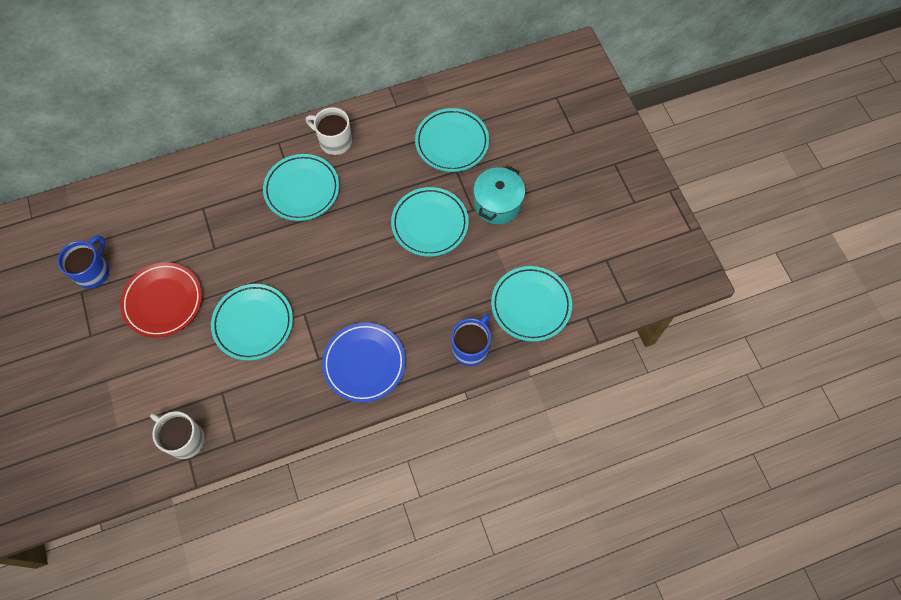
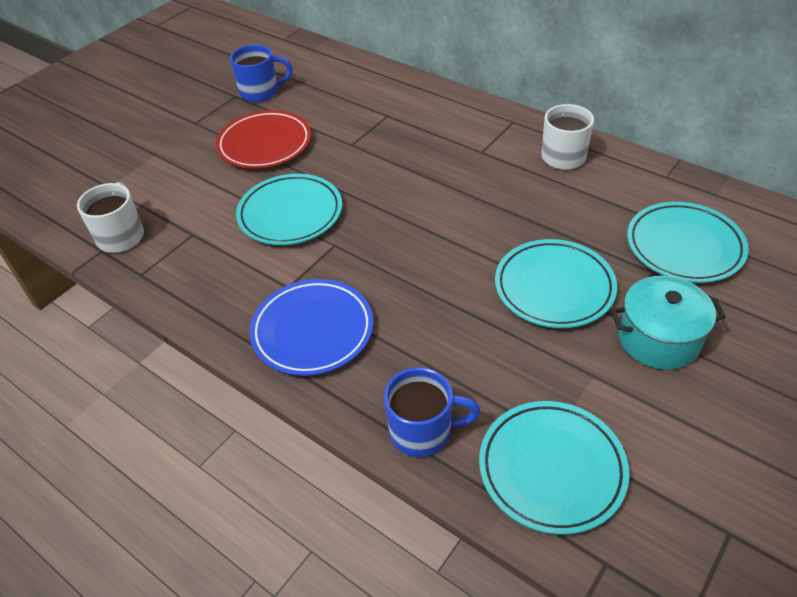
camera: 60 degrees right, 20 degrees down
(302, 190) = (479, 165): turquoise plate -> none

